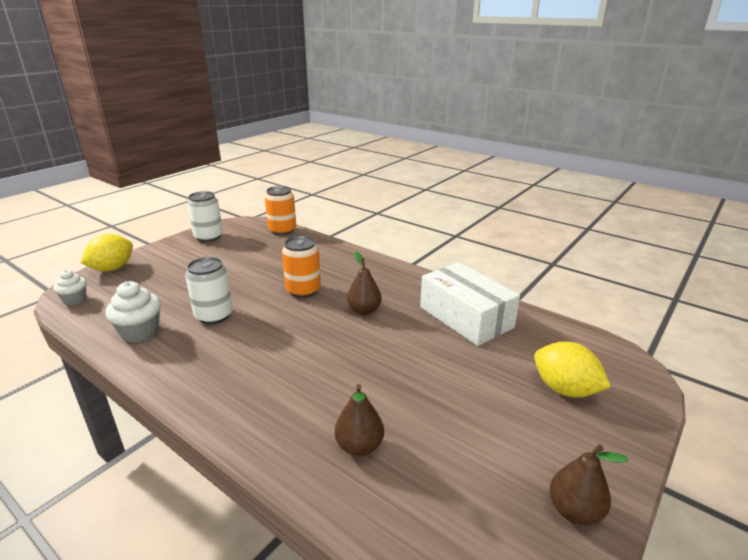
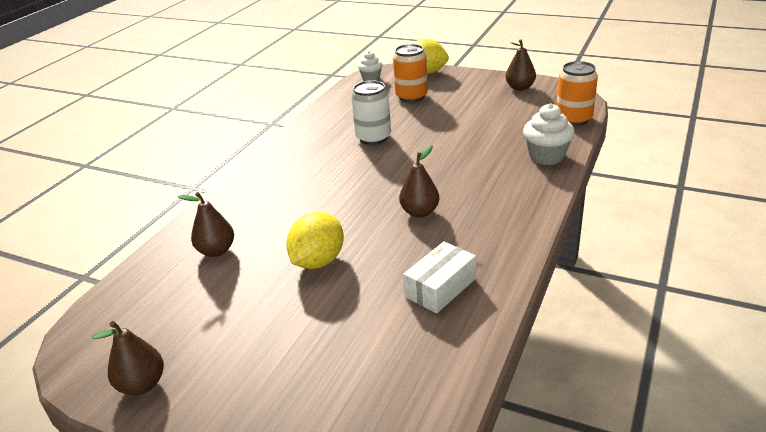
camera: 80 degrees right, 5 degrees up
(140, 332) = (337, 117): white cupcake -> white cupcake (546, 156)
(208, 237) = (520, 88): white can -> brown pear
(303, 290) = (441, 167): orange can -> orange can (411, 96)
(465, 317) = (440, 287): white box -> white box, size x0.60
(565, 389) = (313, 382): yellow lemon -> yellow lemon (318, 261)

